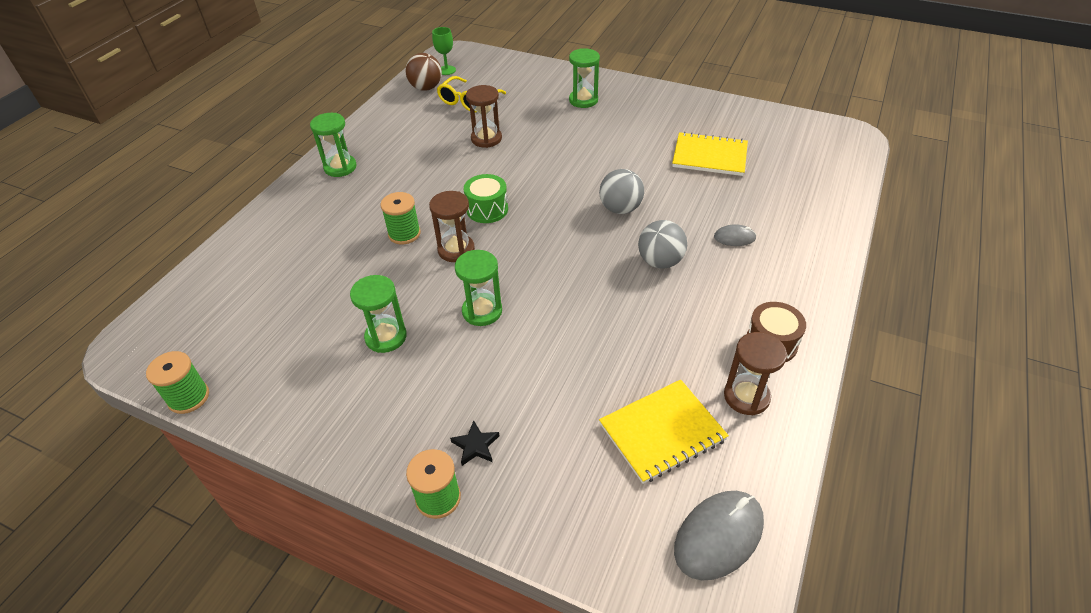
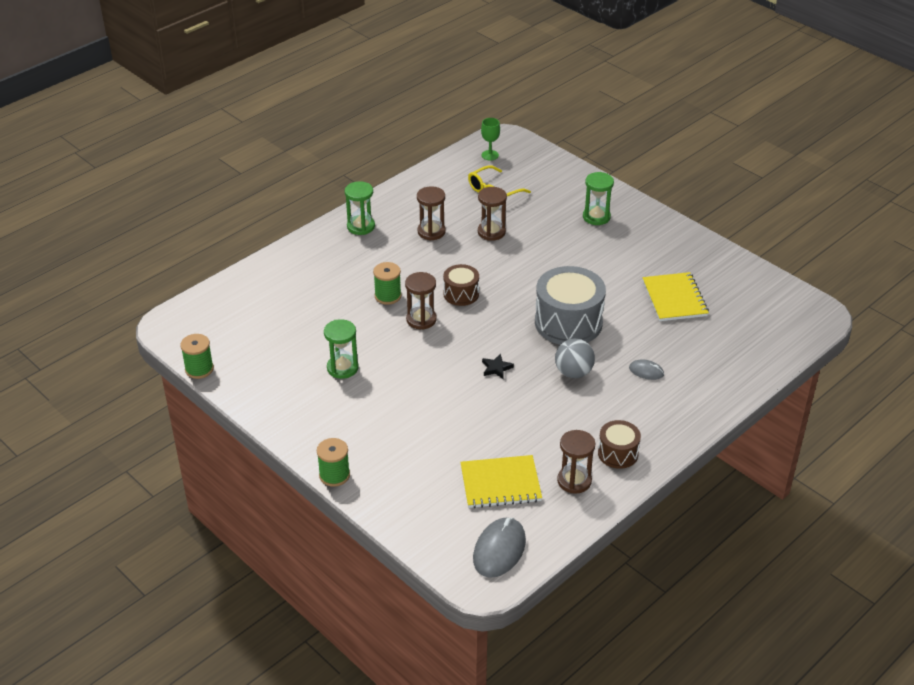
camera: 20 degrees right, 5 degrees down
(422, 154) = (431, 232): none -> brown hourglass
(426, 88) = (463, 169): brown ball -> none
(476, 445) = (372, 453): black star -> black star (496, 368)
(482, 311) = (418, 370): green hourglass -> none
(487, 209) = (461, 294): green drum -> brown drum
(620, 209) = (568, 323): grey ball -> grey drum
(709, 156) = (674, 298): yellow notebook -> yellow notebook turned 45 degrees clockwise
(718, 536) = (499, 550): grey mouse -> grey mouse turned 45 degrees counterclockwise

